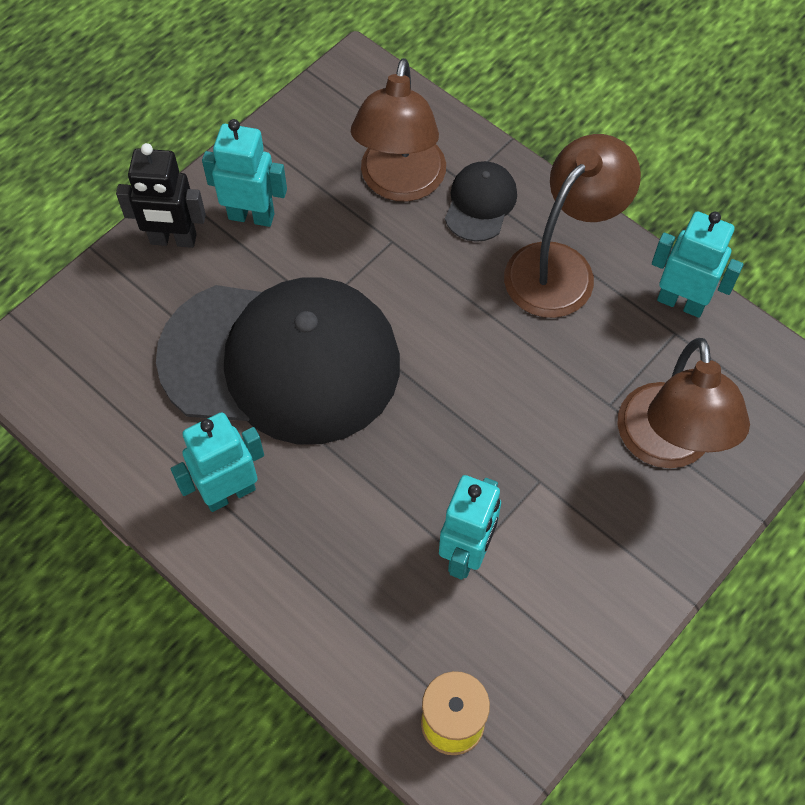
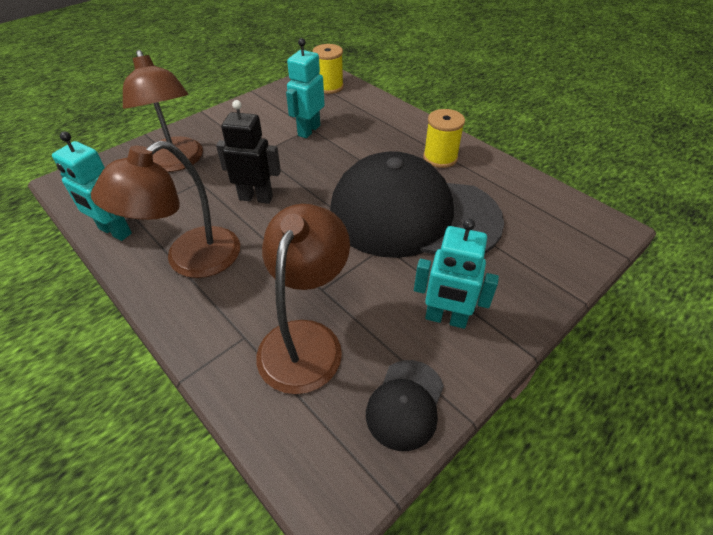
camera: 175 degrees left, 15 degrees down
(173, 240) = (512, 302): black robot -> black robot (256, 198)
(229, 493) = (440, 158): turquoise robot -> yellow spool
(480, 203) = (236, 315): black cap -> black cap (405, 404)
(667, 446) = (176, 162): brown lamp -> brown lamp turned 150 degrees clockwise

